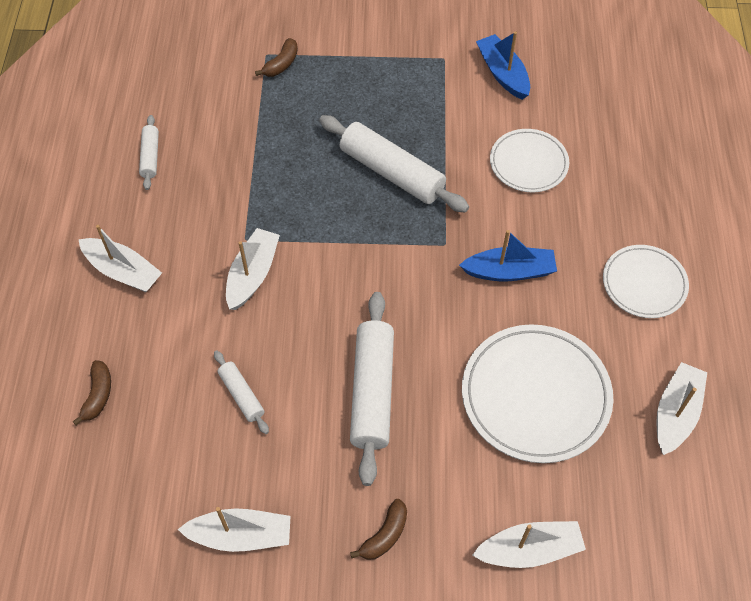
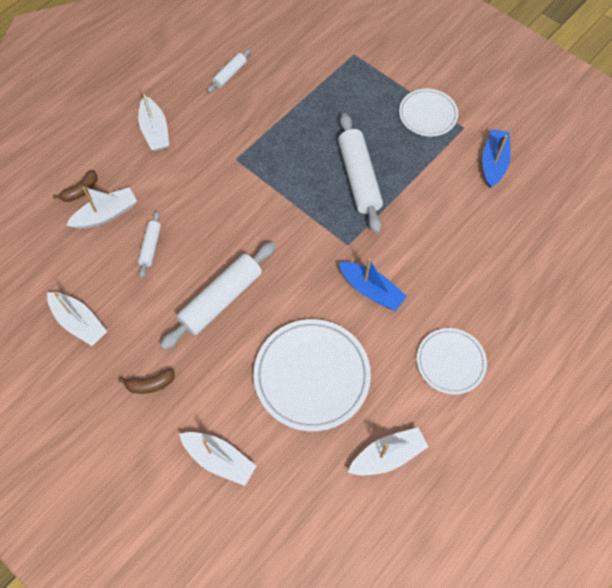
camera: 40 degrees right, 5 degrees up
(252, 274) = (220, 182): white boat -> white boat (106, 214)
(281, 64) = (357, 66): brown banana -> none
(528, 163) = (452, 232): white plate -> white plate (427, 114)

